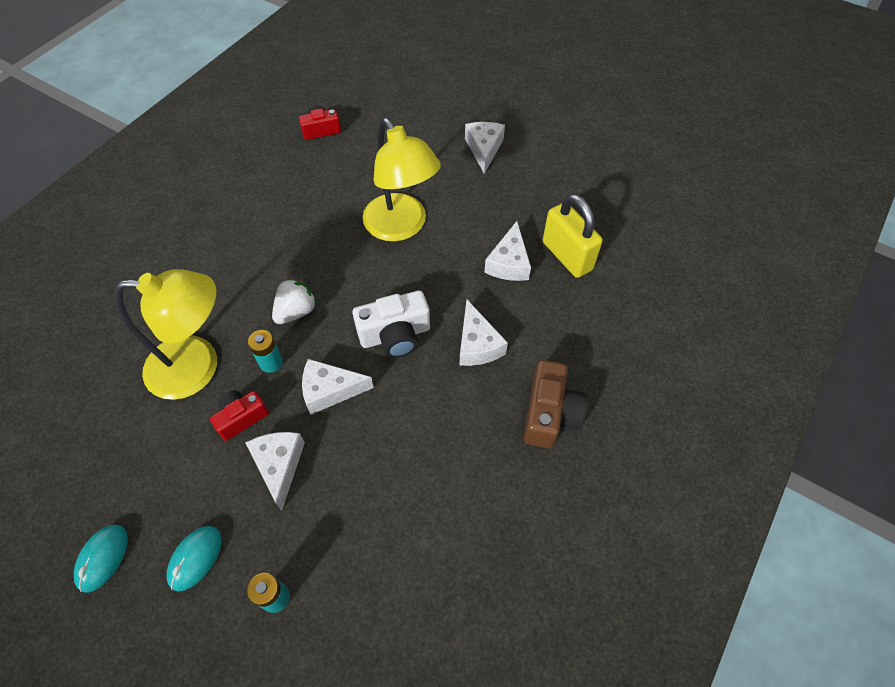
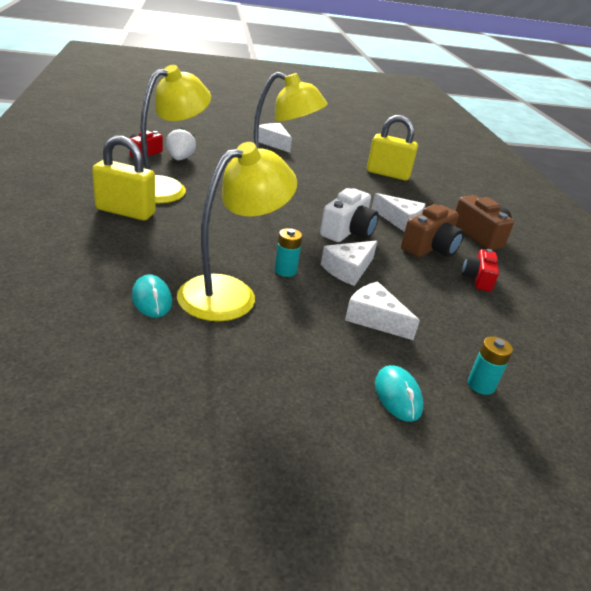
camera: 45 degrees left, 25 degrees down
(103, 558) = (326, 438): turquoise mouse -> turquoise mouse (152, 299)
(220, 219) = (125, 212): none -> yellow padlock
(241, 418) = (309, 306): red camera -> red camera (478, 279)
(289, 195) = (167, 188): none -> yellow lamp
(296, 312) = (263, 241): white strawberry -> white strawberry (180, 158)
(458, 402) = (430, 247): none -> brown camera
(509, 263) = (362, 184): white cheese -> none

